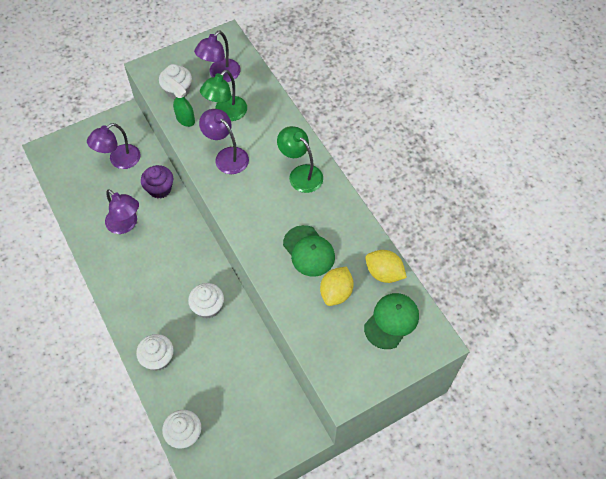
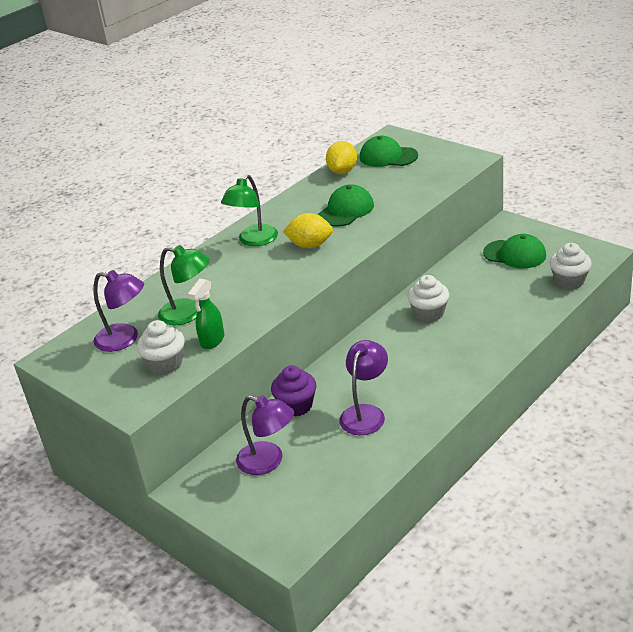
camera: 105 degrees left, 25 degrees down
(158, 358) = (511, 324): white cupcake -> none
(226, 156) = (254, 292): purple lamp -> none
(250, 412) = (515, 254): none -> green cap
(336, 293) = (380, 186): yellow lemon -> yellow lemon (310, 245)

